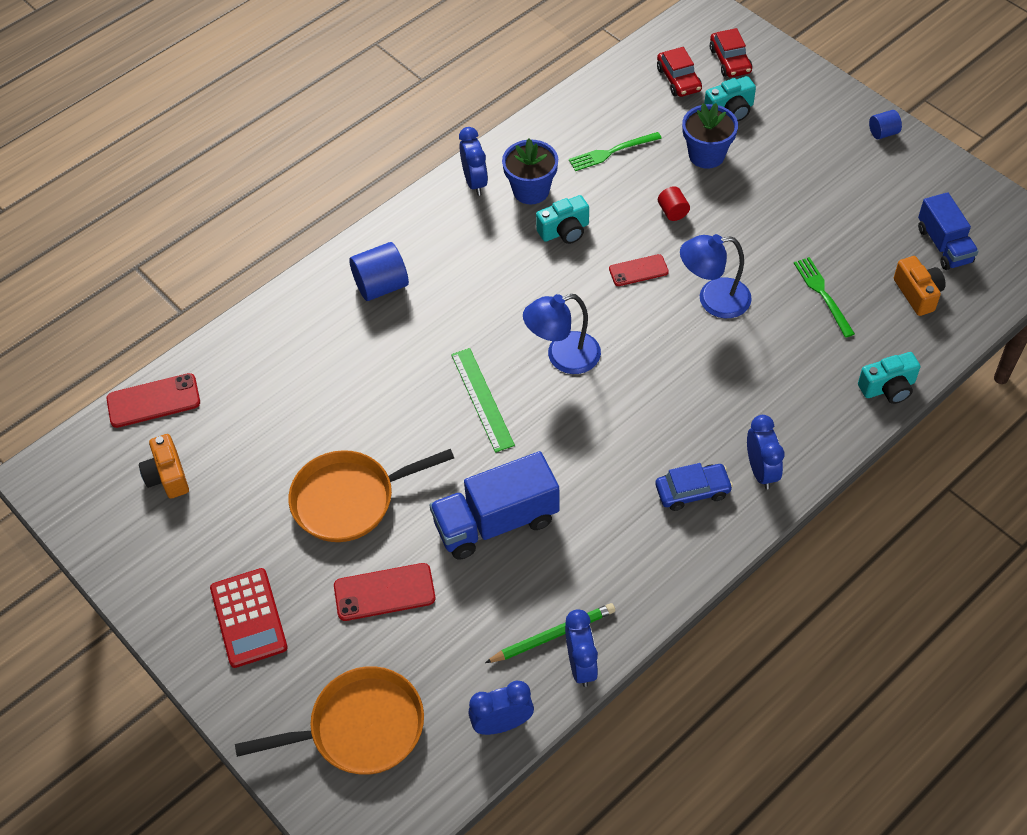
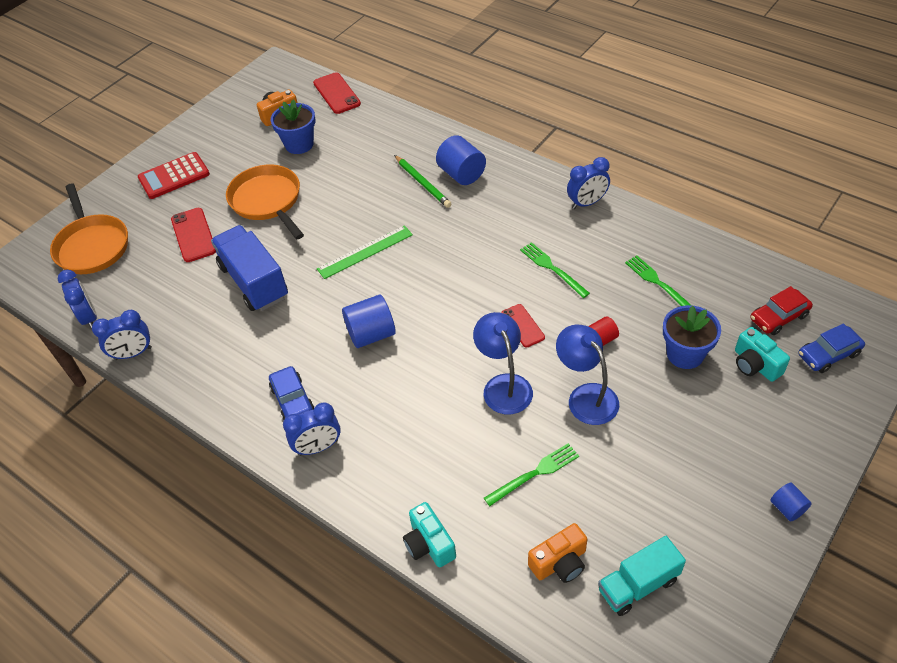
camera: 80 degrees right, 5 degrees down
(531, 190) = (591, 238): blue flower pot -> blue flower pot (299, 144)
(553, 635) = (158, 332): green pencil -> green pencil (422, 183)
(563, 357) = (416, 292): blue lamp -> blue lamp (586, 396)
(564, 231) = (552, 268): turquoise camera -> green fork
(615, 407) = (371, 334): none -> blue cylinder
(730, 60) = (828, 354): red car -> blue car
(944, 245) = (638, 585): blue truck -> turquoise truck

